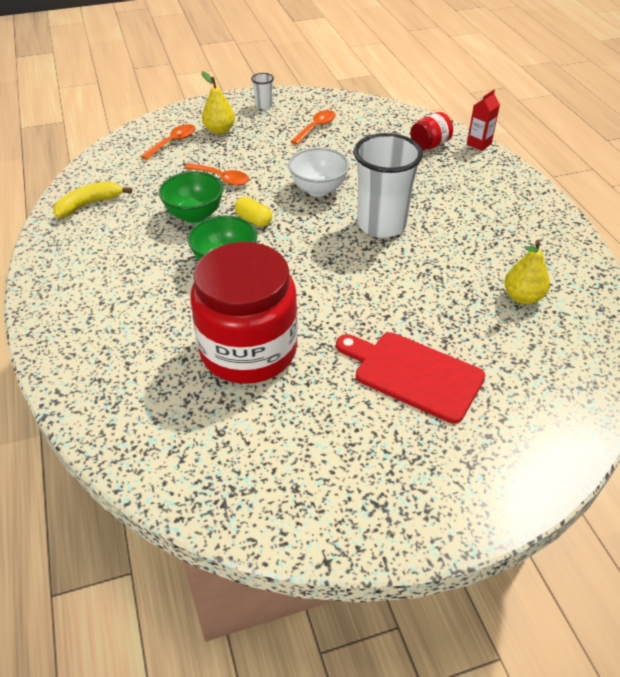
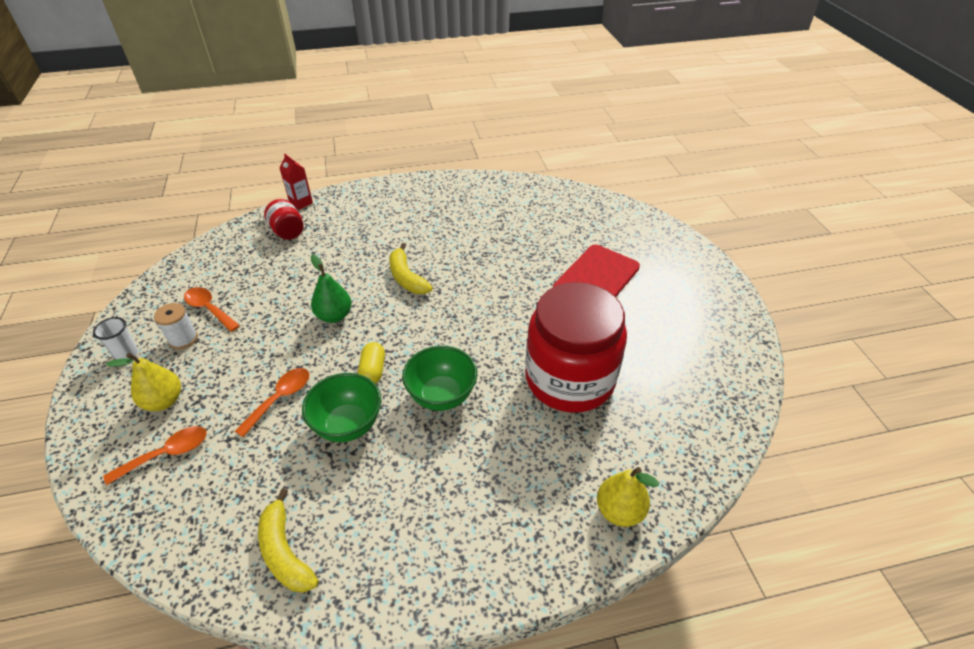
camera: 85 degrees left, 0 degrees up
(173, 142) = (166, 454): orange spoon -> orange spoon turned 105 degrees clockwise
(253, 220) = (373, 370): yellow capsule -> yellow capsule turned 45 degrees counterclockwise
(281, 124) = (183, 339): none -> white spool
(318, 189) = (334, 316): white bowl -> green pear
(381, 225) = (407, 277): white cup -> yellow banana
(522, 297) = (513, 216): yellow pear -> yellow pear (619, 511)

